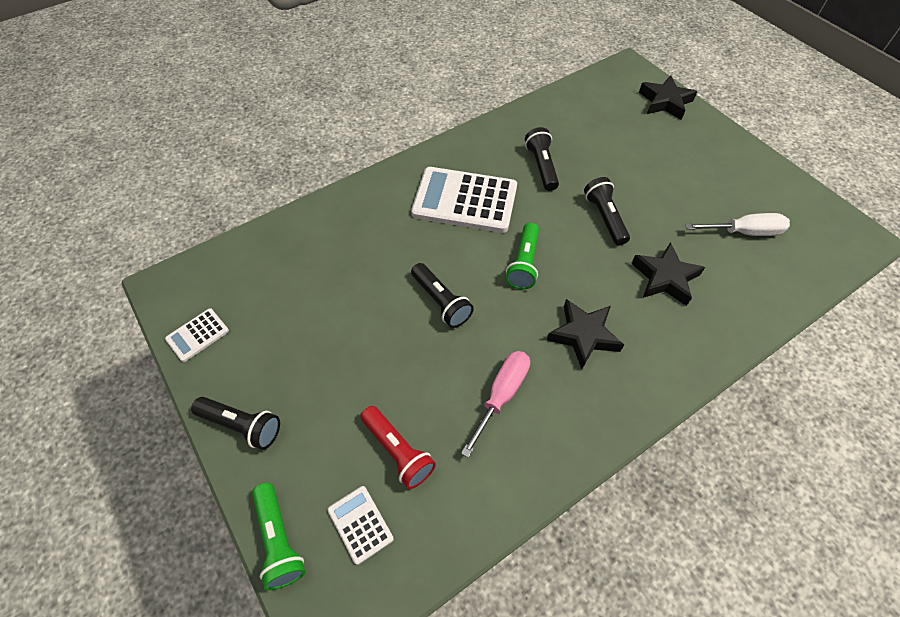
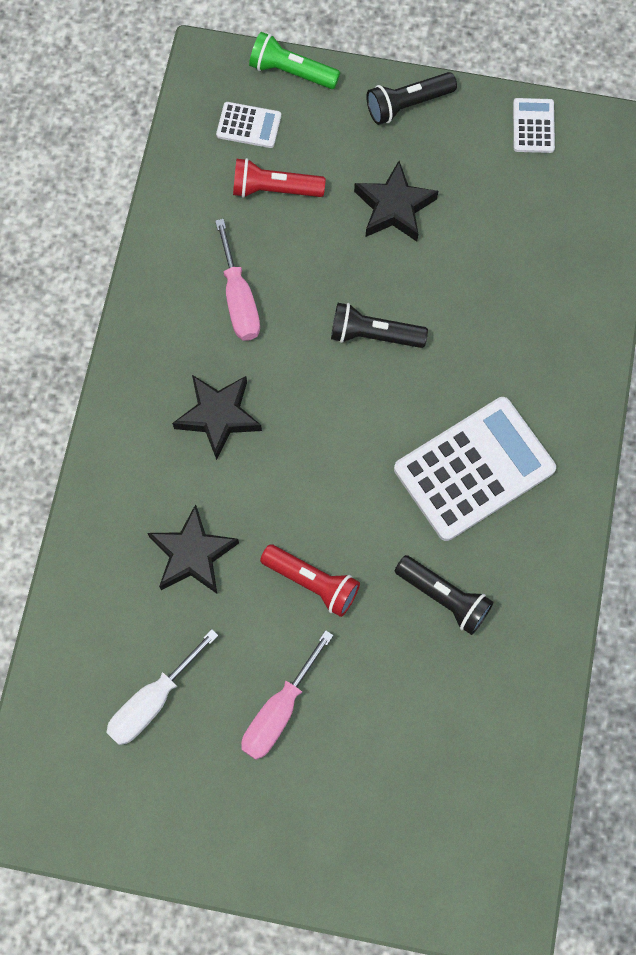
camera: 135 degrees right, 15 degrees up
(524, 264) = (340, 445): green flashlight -> none
(604, 218) = (313, 582): black flashlight -> red flashlight
(665, 102) = (399, 874): black star -> black star (394, 207)
(673, 184) = (279, 711): none -> pink screwdriver

